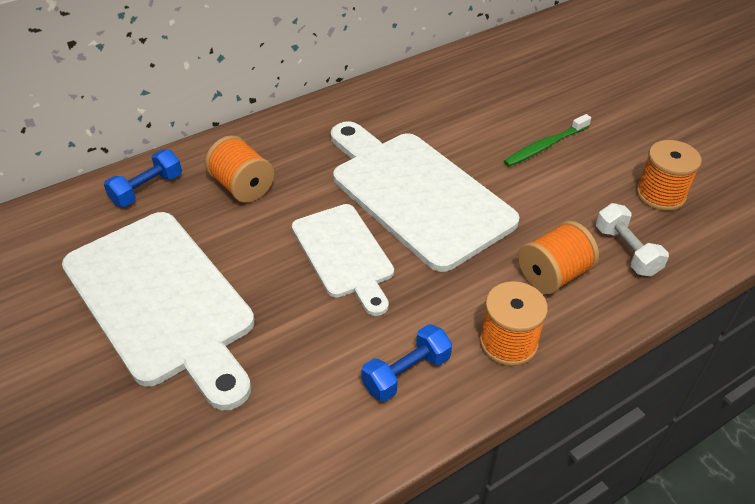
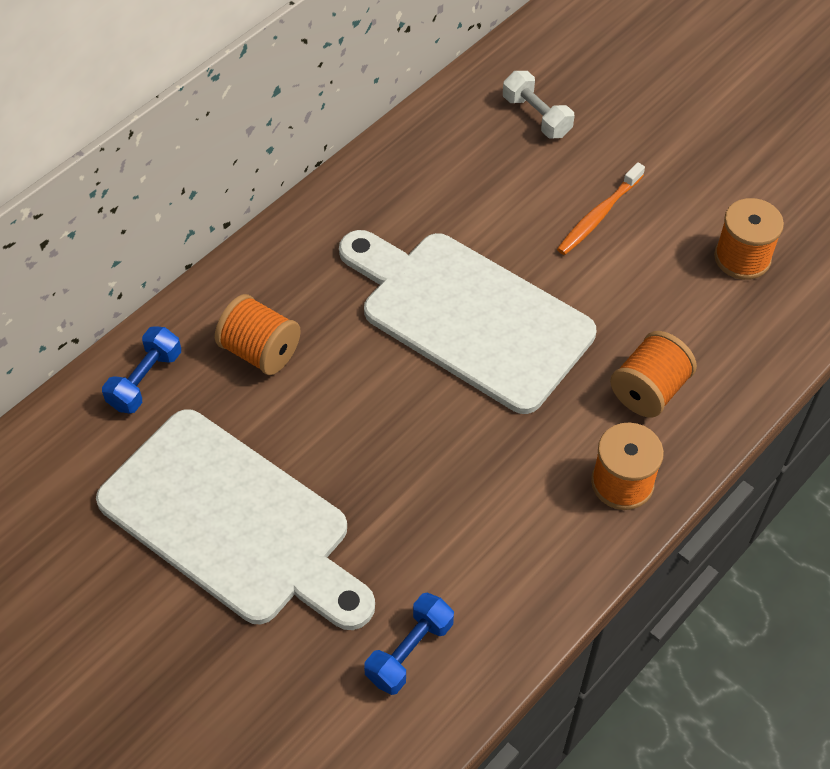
camera: 15 degrees left, 10 degrees up
(344, 254) = (414, 416): white cutting board -> none
(406, 373) = (528, 543): blue dumbbell -> blue dumbbell (409, 651)
(545, 146) = (599, 215): green toothbrush -> orange toothbrush
(626, 251) = (719, 342): white dumbbell -> white dumbbell (536, 116)

